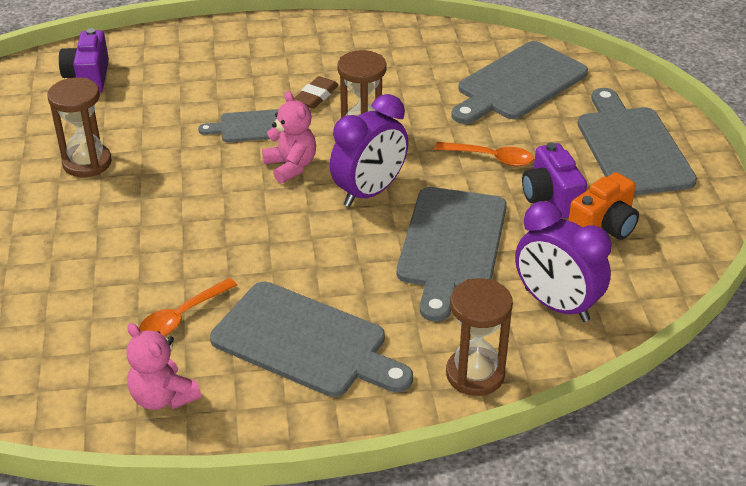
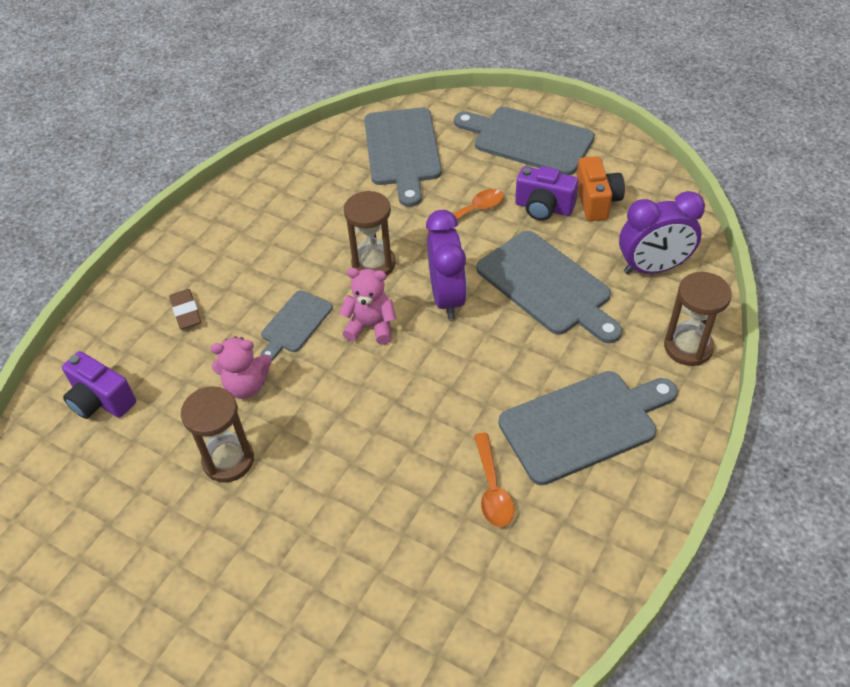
camera: 50 degrees left, 10 degrees up
(163, 397) = (577, 547): pink teddy bear -> pink teddy bear (246, 386)
(316, 96) = (297, 265): brown eraser -> brown eraser (186, 312)

